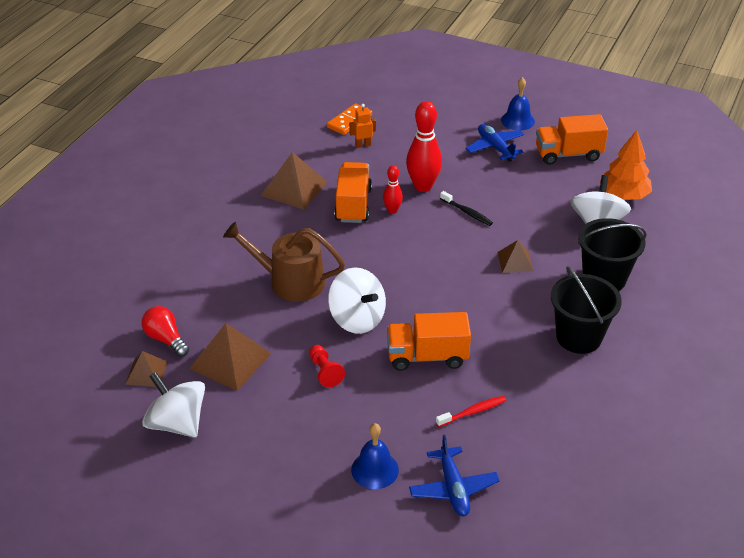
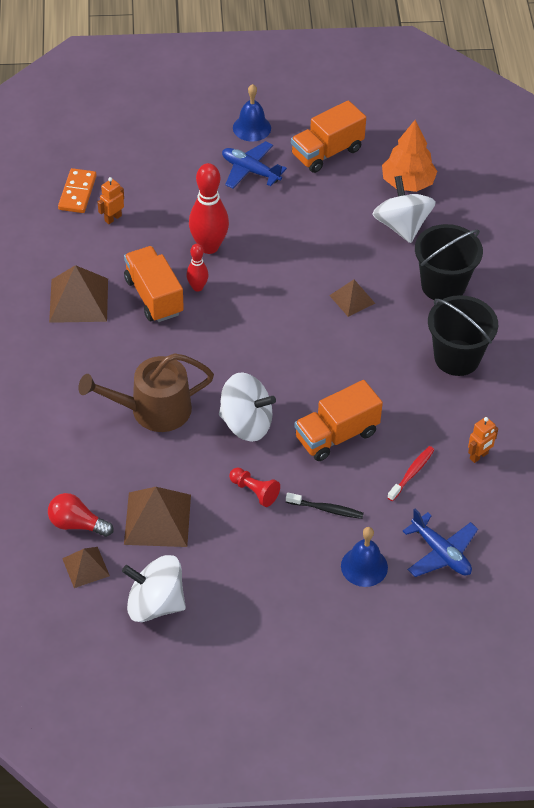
camera: 30 degrees left, 10 degrees up
(467, 212) = (272, 261): black toothbrush -> black toothbrush (326, 509)
(545, 422) = (479, 456): none -> orange robot

